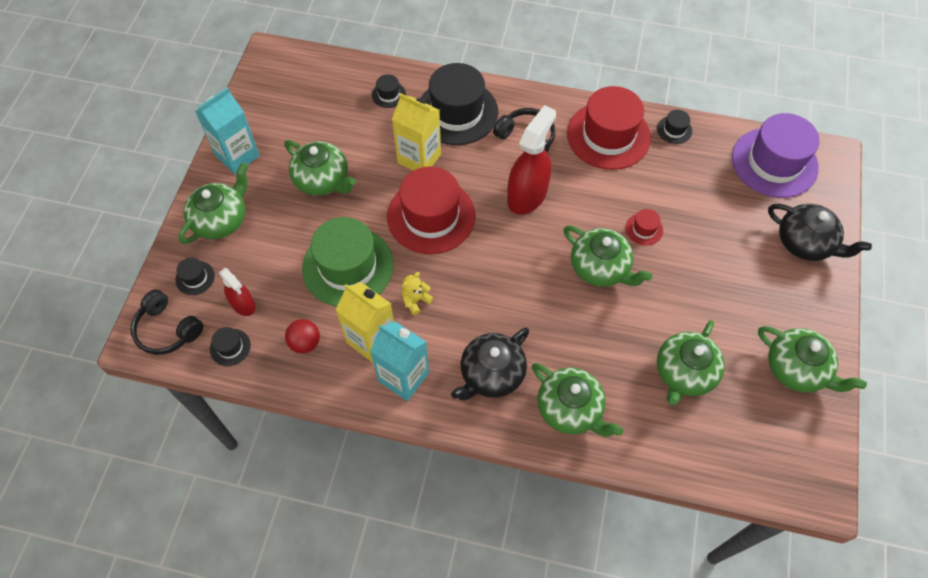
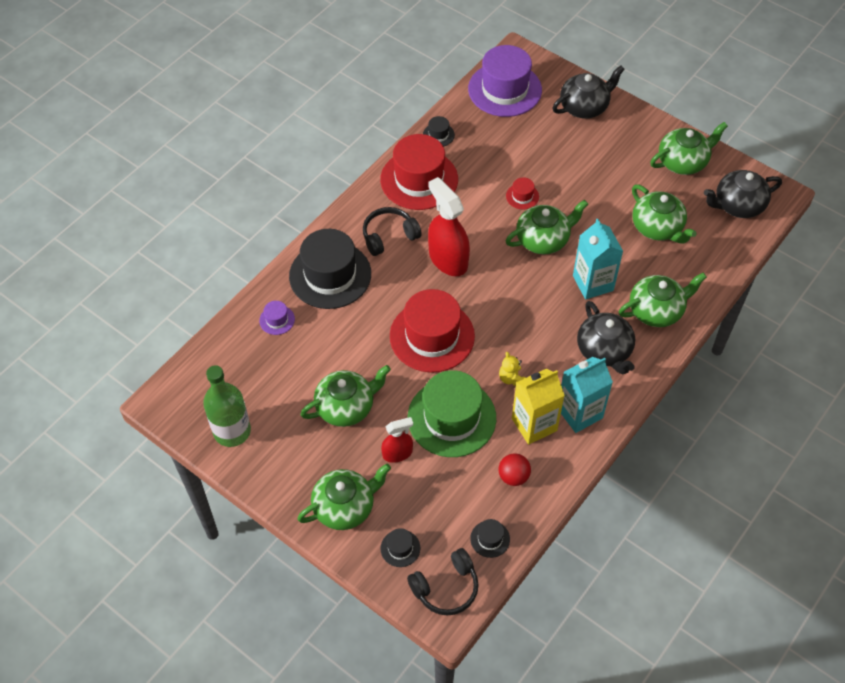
camera: 65 degrees left, 5 degrees down
(221, 220) = (345, 507): green teapot -> green teapot turned 90 degrees clockwise
(237, 155) = (275, 470): turquoise carton -> turquoise carton (593, 283)
(243, 304) = (450, 515): red spray bottle -> red spray bottle (397, 453)
(263, 111) = (232, 431): none -> green bottle
(388, 94) = (277, 320): black hat -> purple hat
(419, 158) = (365, 322): yellow carton -> none
(772, 450) = (737, 205): none -> black teapot

